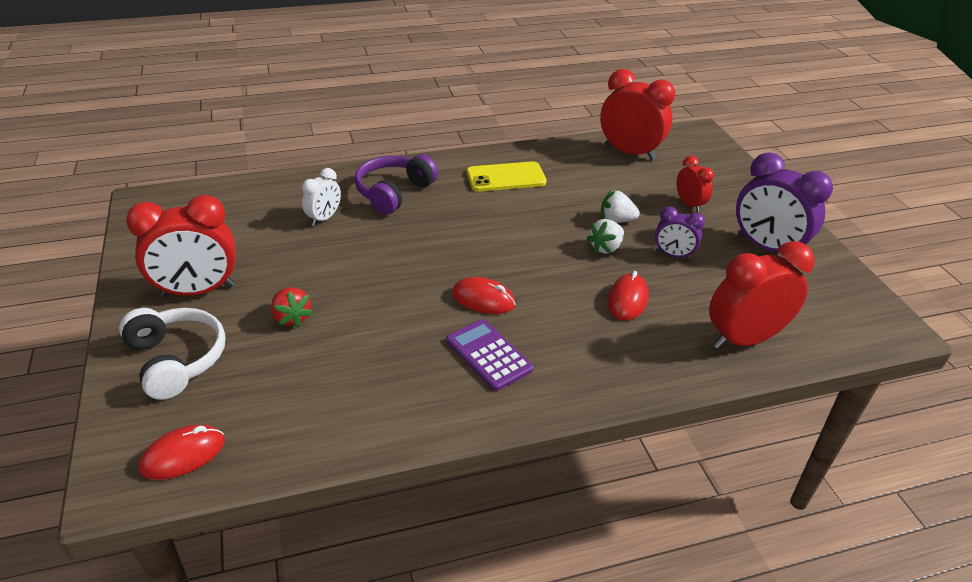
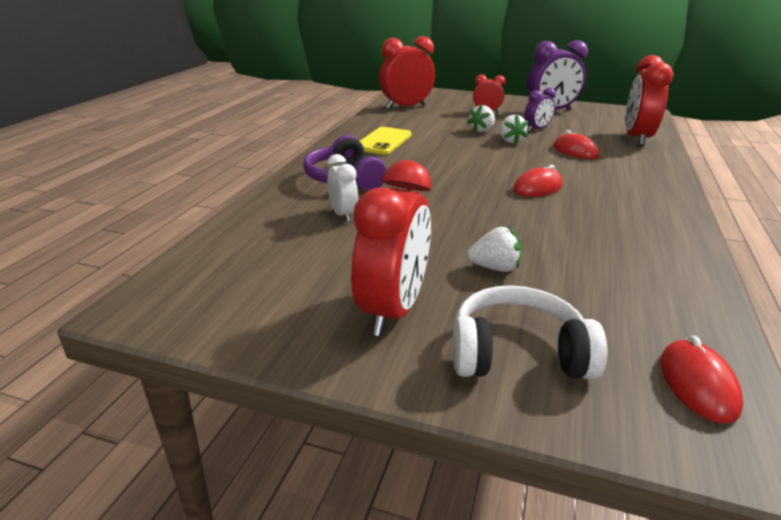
camera: 55 degrees left, 10 degrees down
(291, 318) = (495, 268): red strawberry -> white strawberry
(488, 355) = (610, 204): purple calculator -> none

